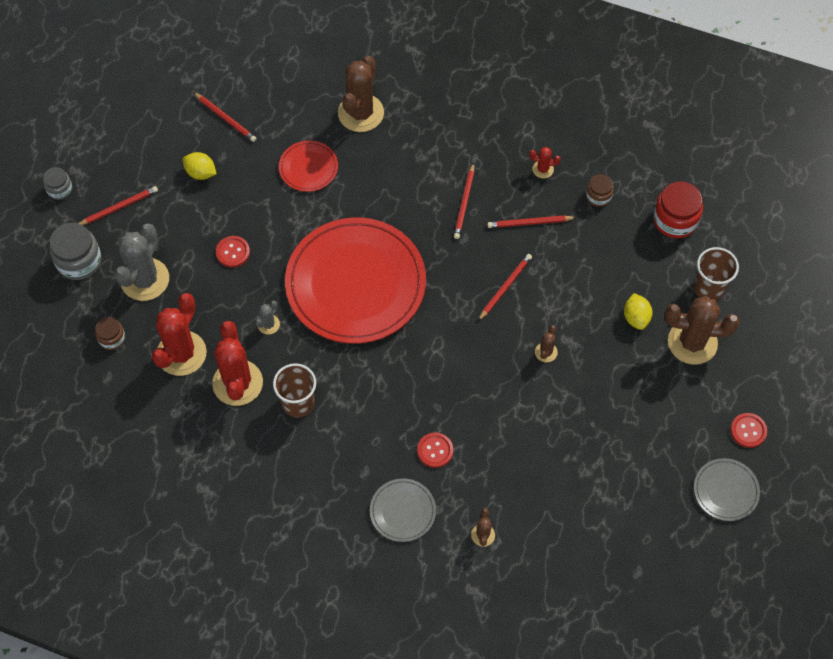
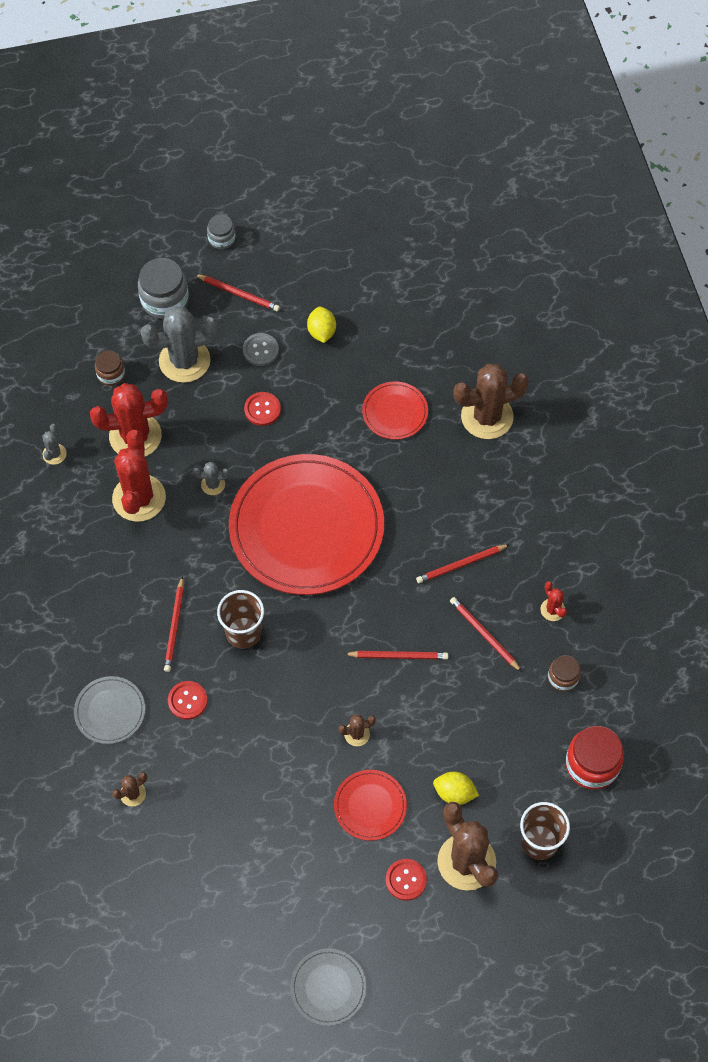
camera: 55 degrees right, 0 degrees up
(148, 421) = (54, 454): none -> grey cactus
(181, 222) = (260, 350): none -> grey button
(225, 118) = (392, 313): red pencil -> red pencil (175, 626)
(237, 383) = (139, 498): red cactus -> red cactus turned 45 degrees counterclockwise
(298, 403) = (154, 558): brown cup -> brown cup (243, 632)
(607, 378) = (370, 806): none -> red plate
(636, 317) = (454, 793): yellow lemon -> yellow lemon turned 60 degrees clockwise
(748, 431) = (408, 972): red button -> red button (406, 880)

